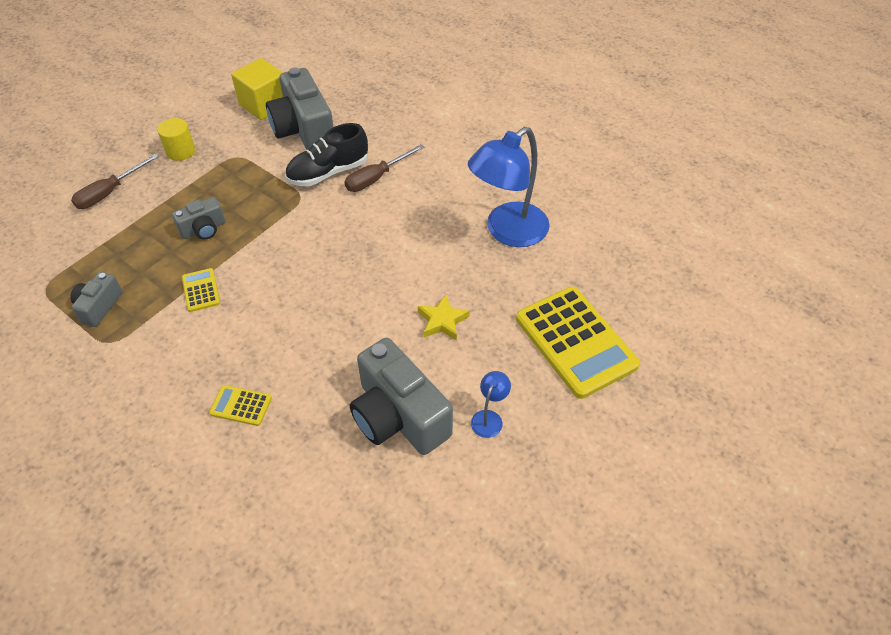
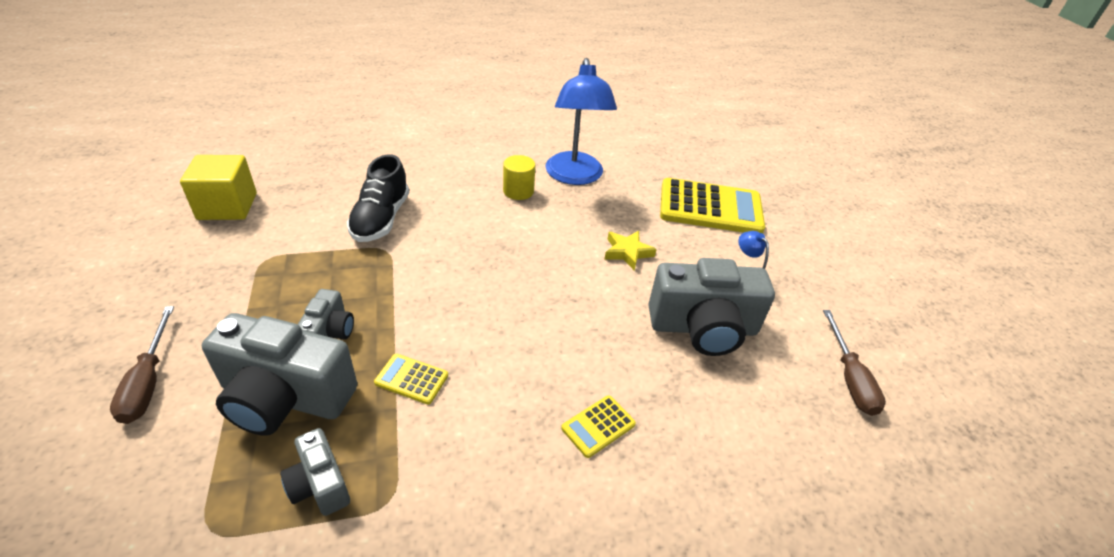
camera: 55 degrees left, 10 degrees down
(181, 151) = (187, 292): yellow cylinder -> yellow cylinder (518, 191)
(304, 130) = (304, 203): grey camera -> grey camera (285, 397)
(376, 178) = (429, 199): brown screwdriver -> brown screwdriver (849, 378)

